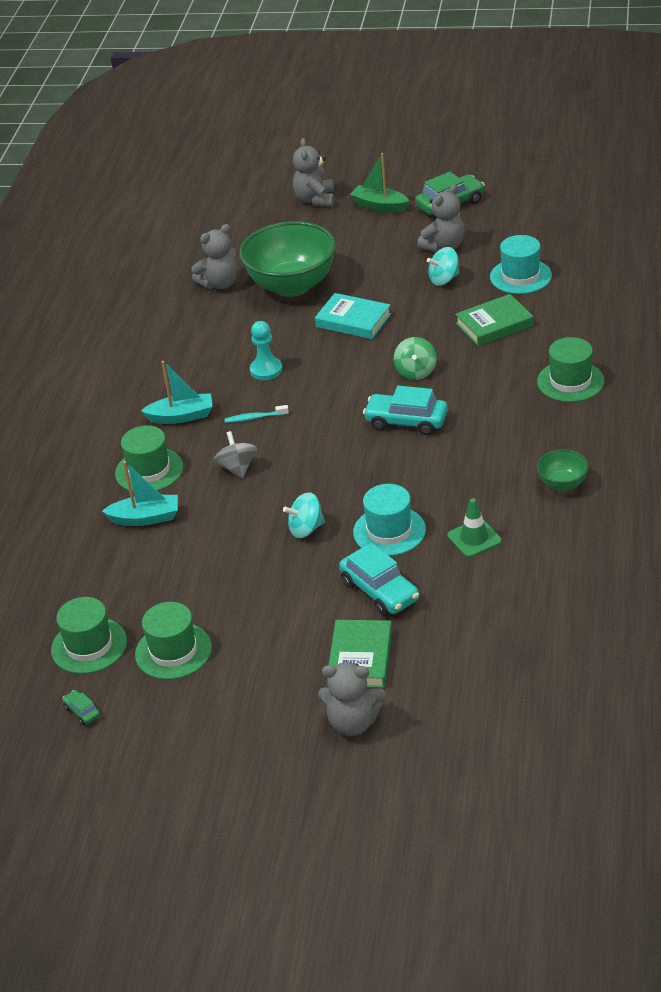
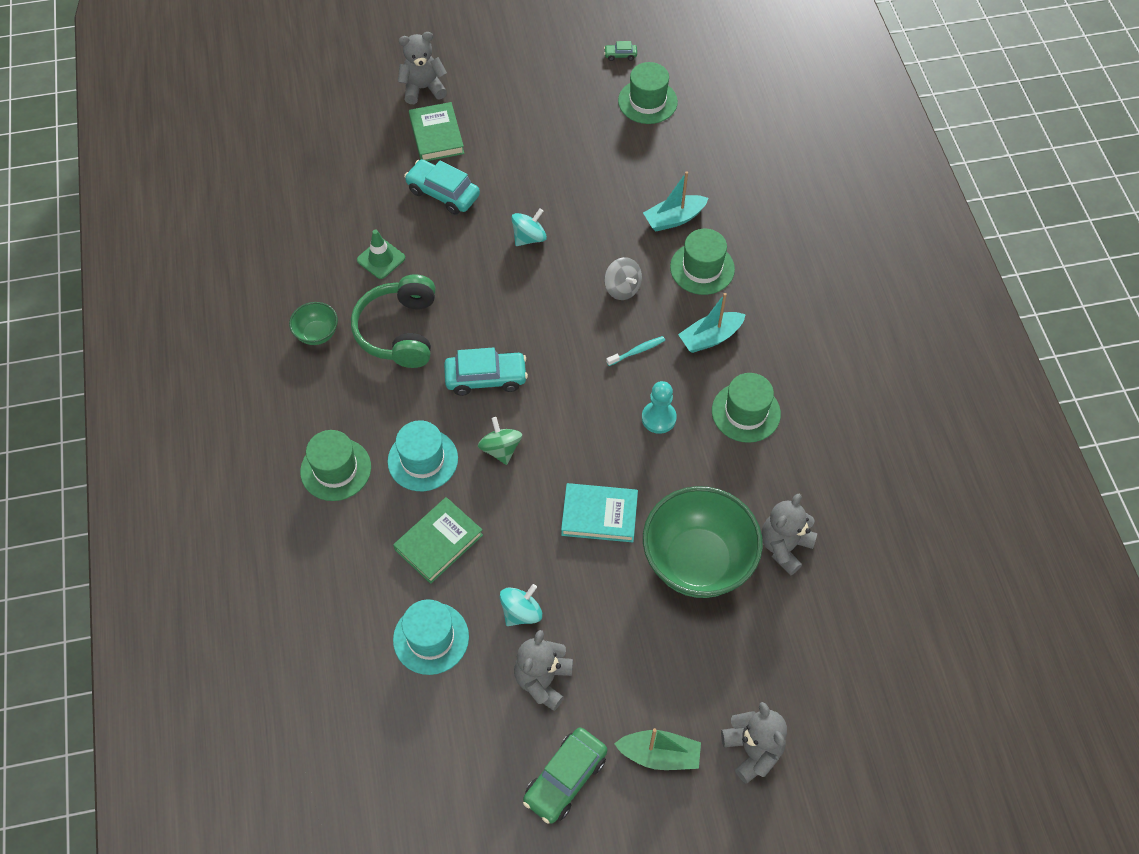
camera: 155 degrees right, 20 degrees up
(82, 712) = (620, 55): green car -> green car turned 150 degrees clockwise
(173, 651) = (581, 111): green hat -> green hat (746, 412)
(389, 531) = (456, 251): turquoise hat -> turquoise hat (422, 460)
(477, 472) = (399, 331): none -> green headphones

